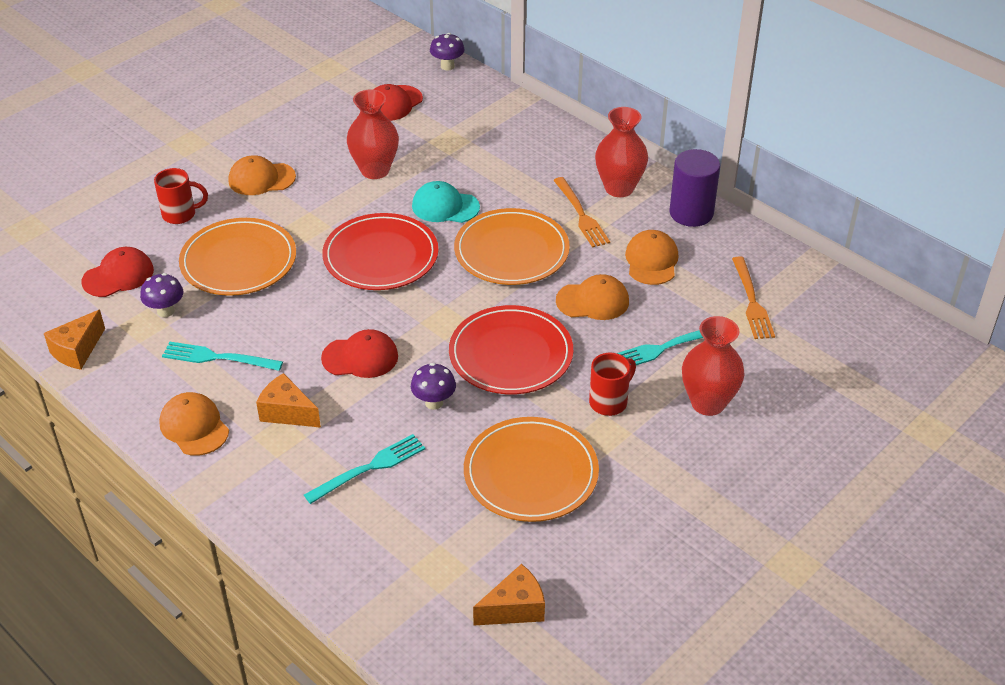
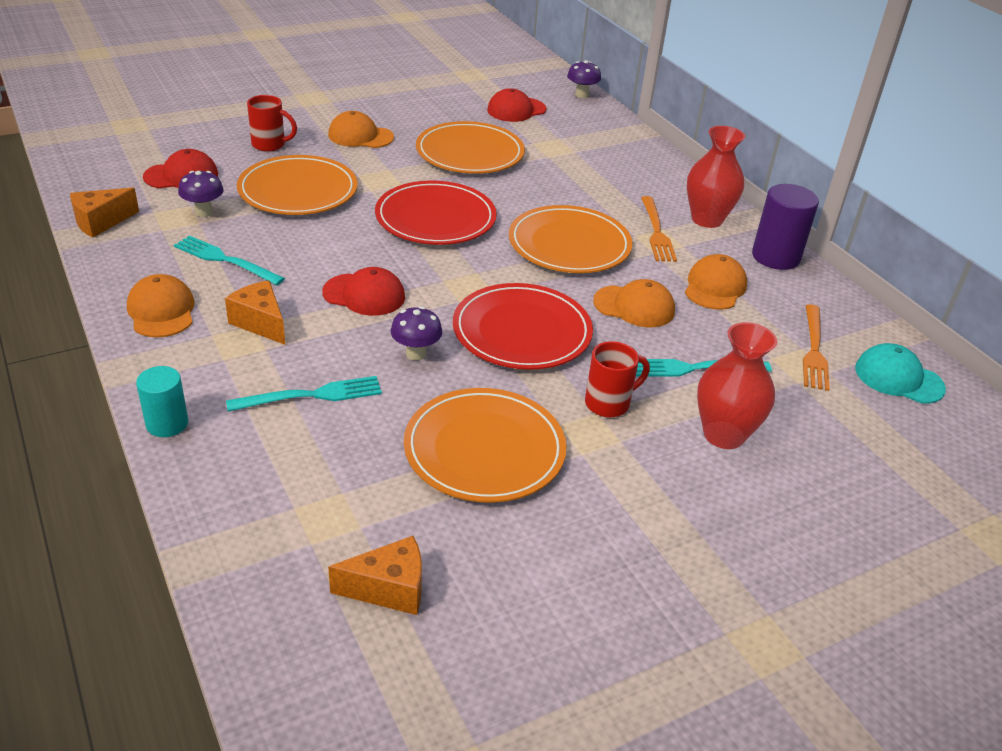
camera: 15 degrees right, 5 degrees down
(267, 529) = (167, 423): none -> turquoise cylinder
(375, 170) = (470, 153): red vase -> orange plate
(445, 206) = (521, 194): turquoise cap -> turquoise cap (898, 378)

